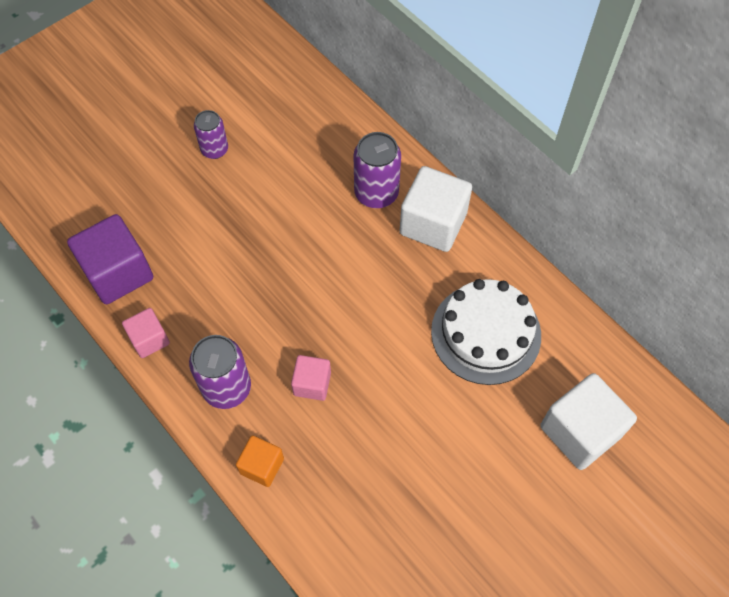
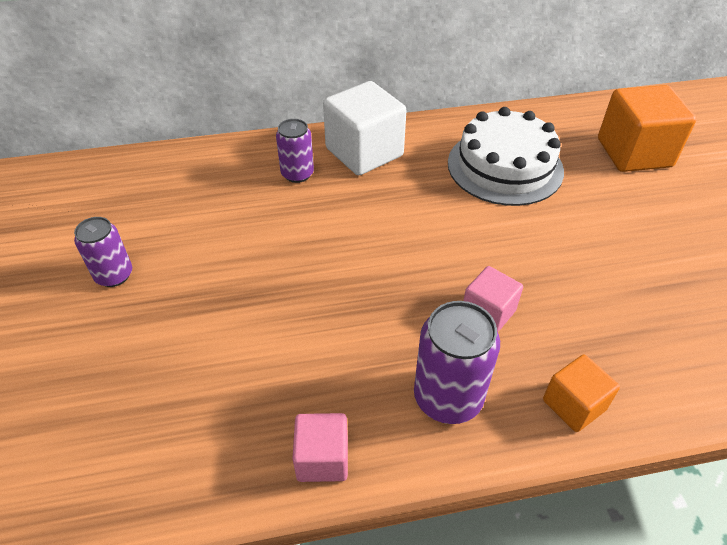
camera: 60 degrees left, 15 degrees down
(118, 273) = (191, 455): purple cube -> none
(376, 193) = (297, 174): purple can -> purple can, size x0.65
(580, 431) = (634, 153): white cube -> orange cube

